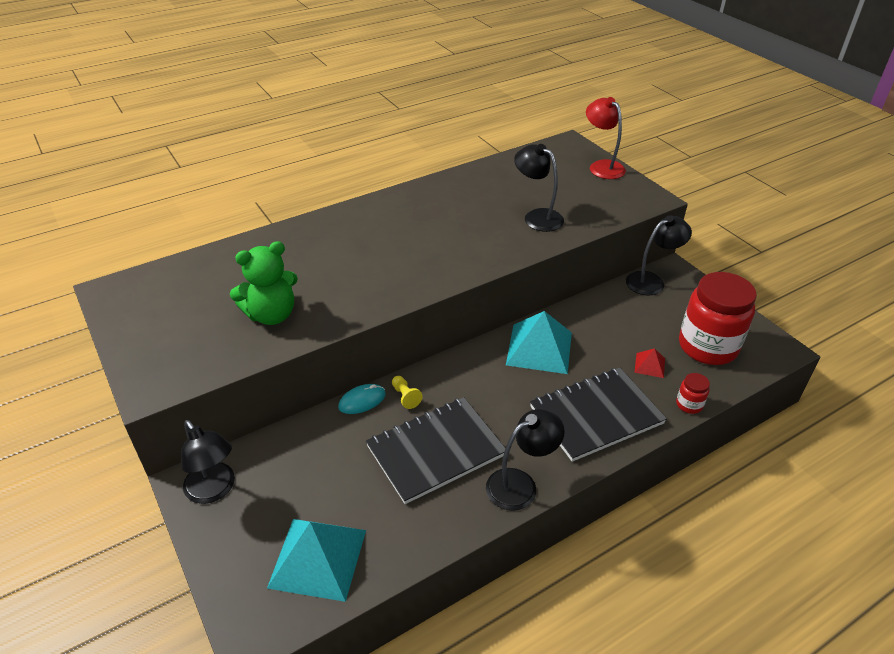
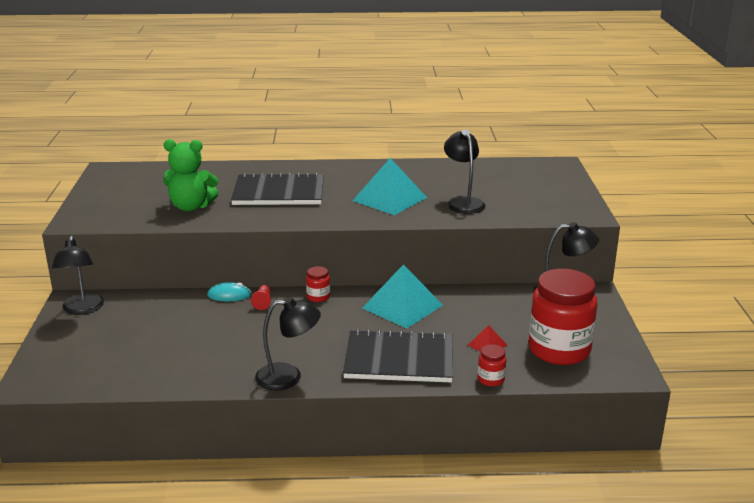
camera: 30 degrees right, 15 degrees down
(318, 558) = (106, 364): turquoise pyramid -> turquoise pyramid (389, 199)
(405, 396) = (263, 302): yellow pawn -> red pawn
(436, 451) = (249, 338): black notebook -> black notebook (279, 192)
(453, 367) = (318, 297): none -> red jar
(602, 166) = (569, 185): red lamp -> none

